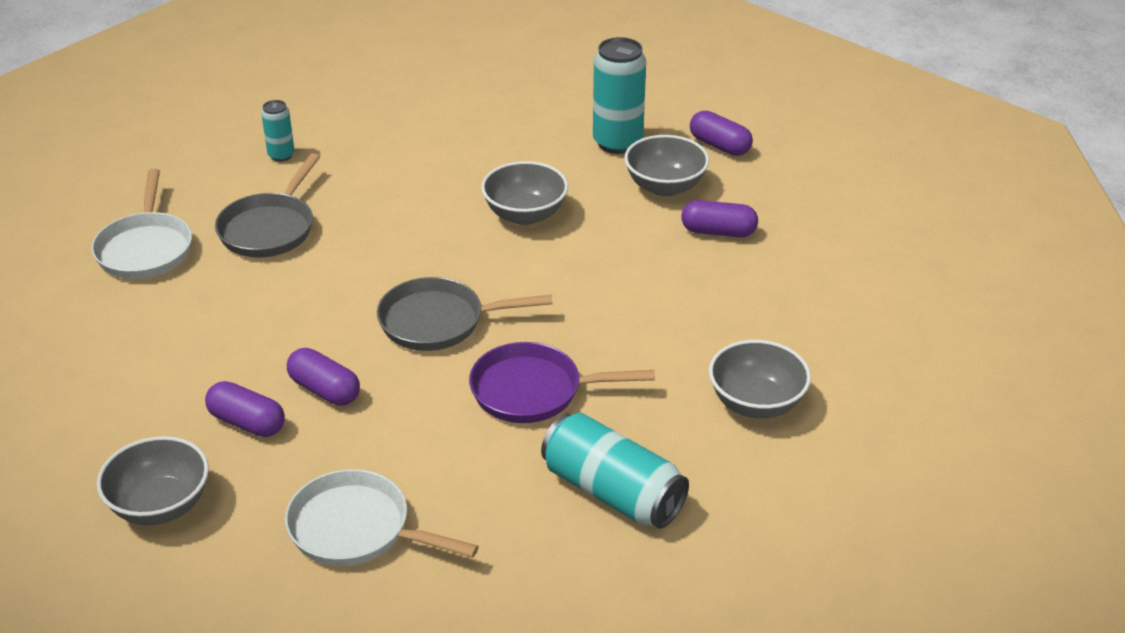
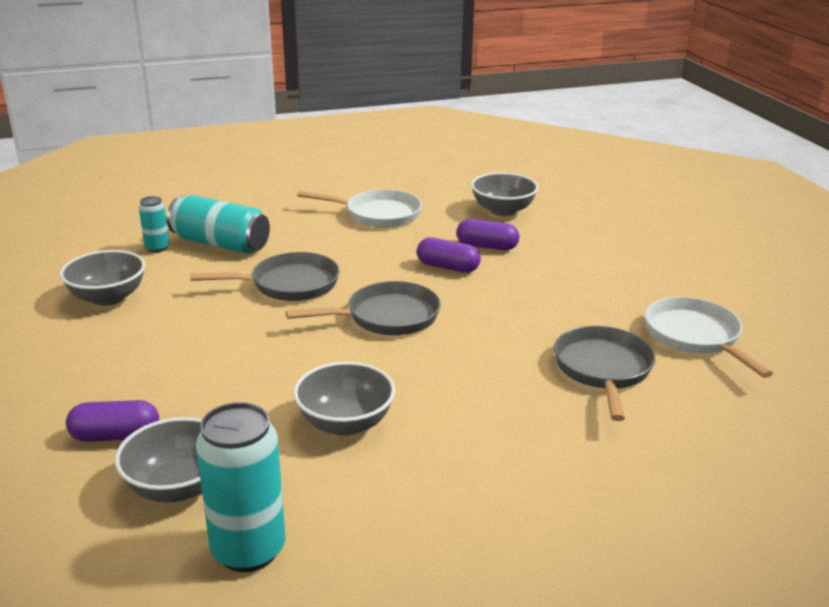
camera: 165 degrees right, 10 degrees down
(281, 155) = (678, 454): turquoise can -> turquoise can (157, 248)
(533, 391) = (289, 284): purple pan -> grey pan
(719, 146) = (91, 572): purple capsule -> none

